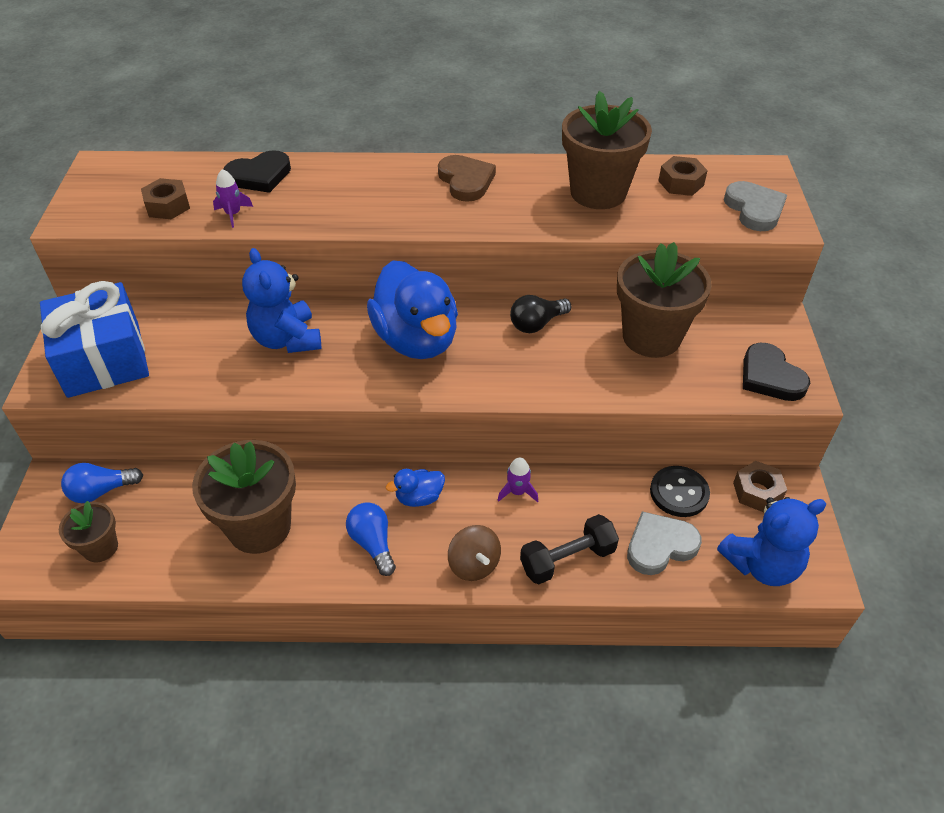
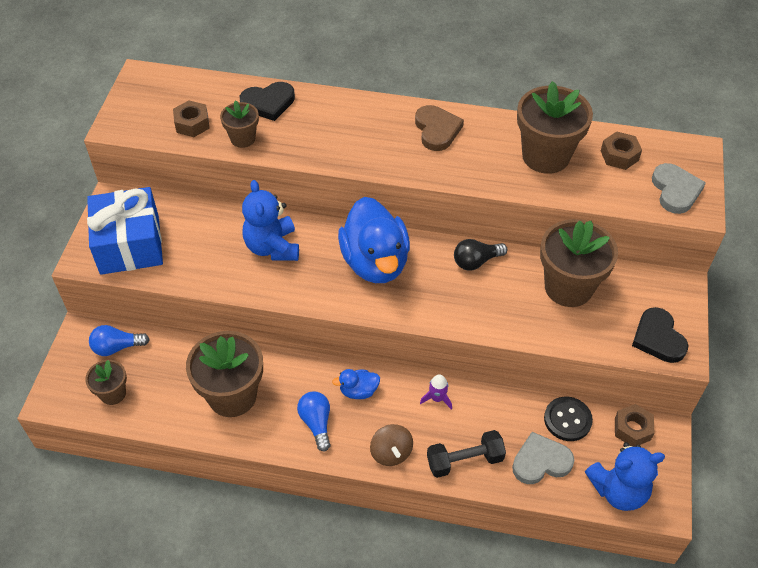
camera: 10 degrees right, 5 degrees up
(233, 214) = (243, 138): purple rocket -> brown flower pot

